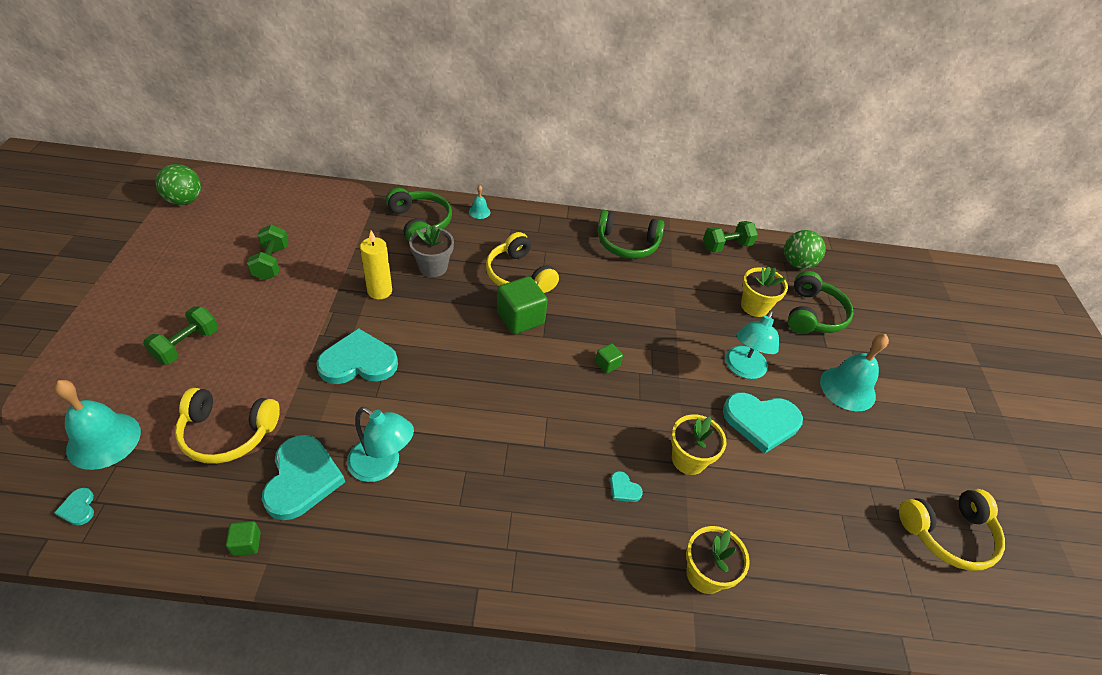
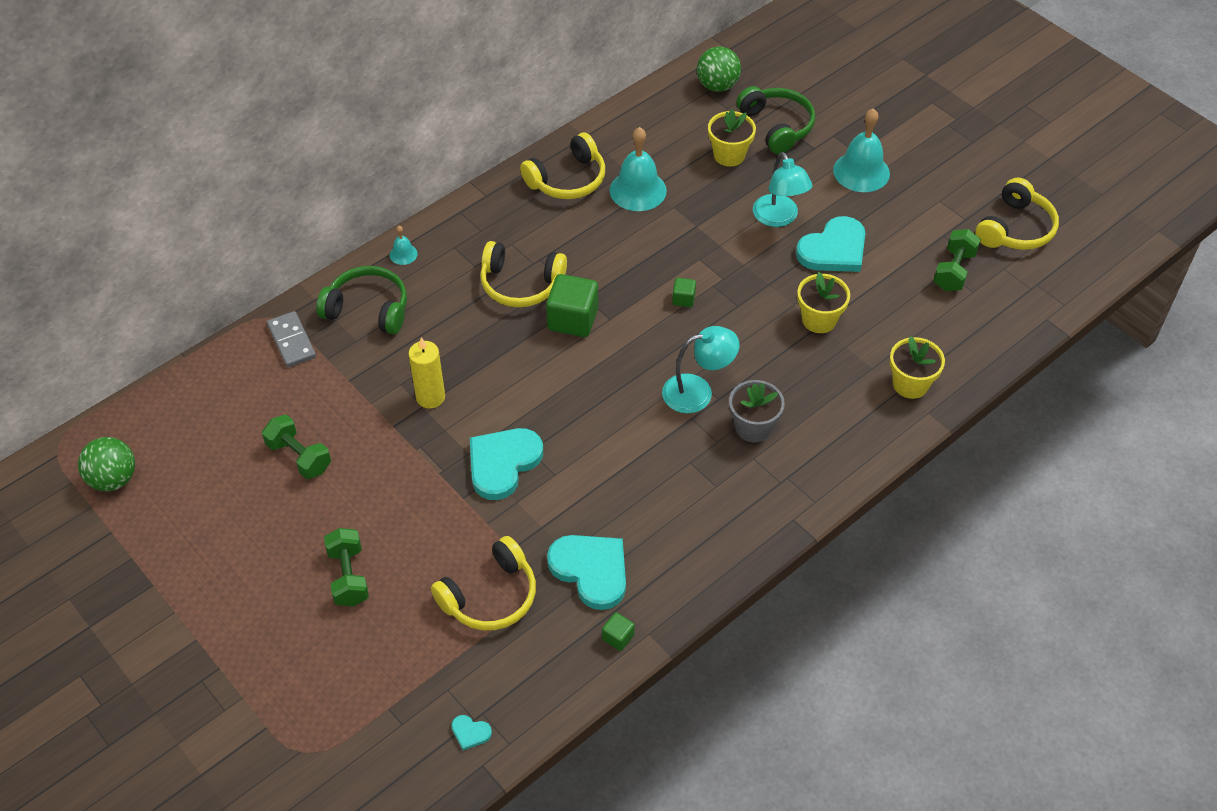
camera: 40 degrees left, 5 degrees up
(104, 440) = (409, 686): turquoise bell -> turquoise bell (638, 190)
(360, 207) = (291, 341): none -> grey domino
(382, 465) = (631, 511): turquoise lamp -> turquoise lamp (698, 391)
(433, 267) = (441, 339): grey flower pot -> grey flower pot (753, 427)
(624, 489) = (803, 377): turquoise heart -> none
(627, 244) = (567, 179): green headphones -> yellow headphones
(726, 246) = (646, 114): green dumbbell -> green dumbbell (954, 271)

